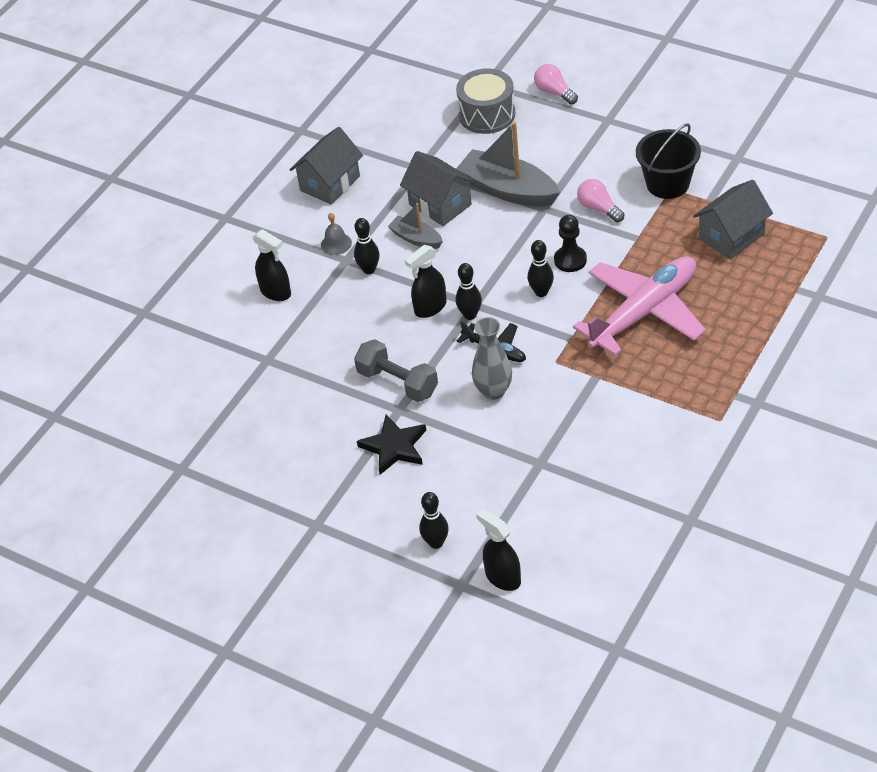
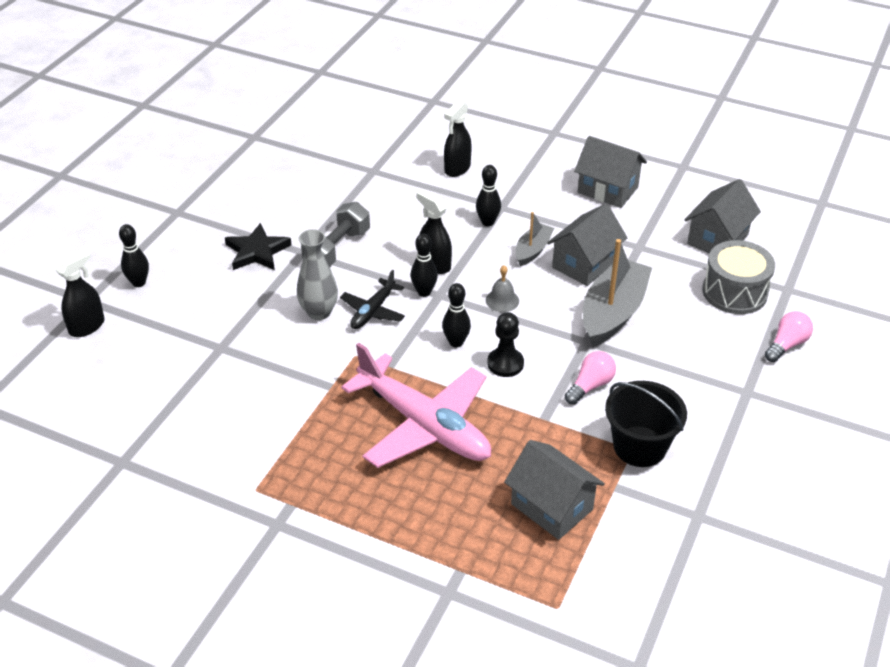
camera: 80 degrees right, 5 degrees down
(336, 243) = (523, 199): grey bell -> grey bell (502, 300)
(414, 118) = (717, 239): none -> grey house

